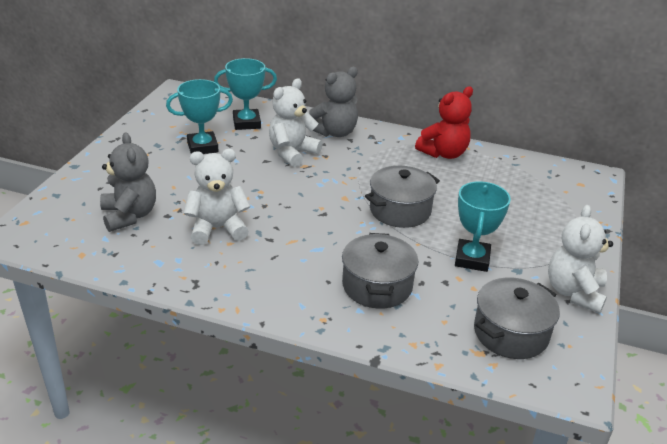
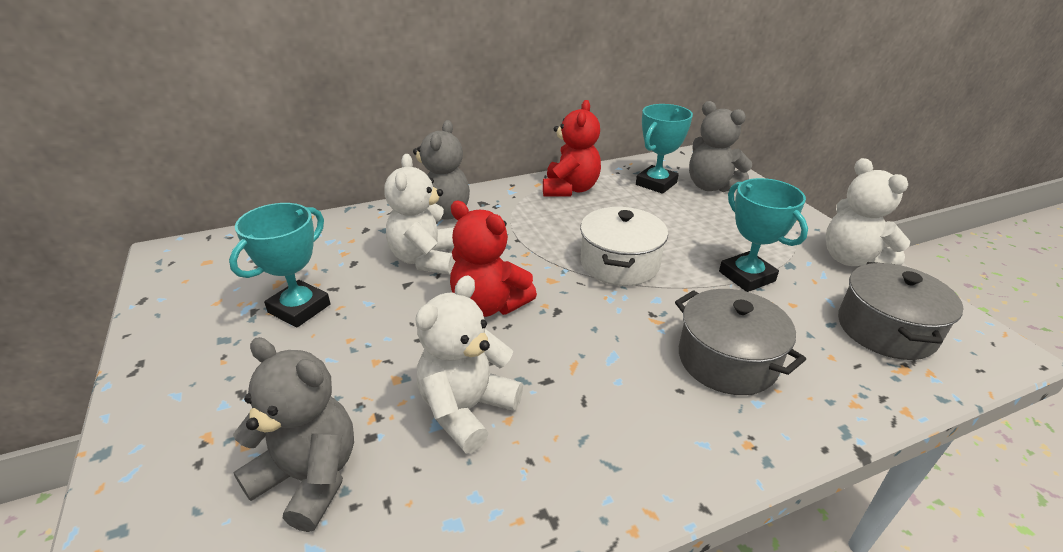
camera: 40 degrees left, 0 degrees up
(246, 123) = (321, 251): turquoise trophy -> turquoise trophy (656, 183)
(292, 192) = (489, 305): none -> red teddy bear
(400, 210) = (619, 263): grey pot -> white pot
(557, 199) = (711, 186): none -> grey teddy bear

